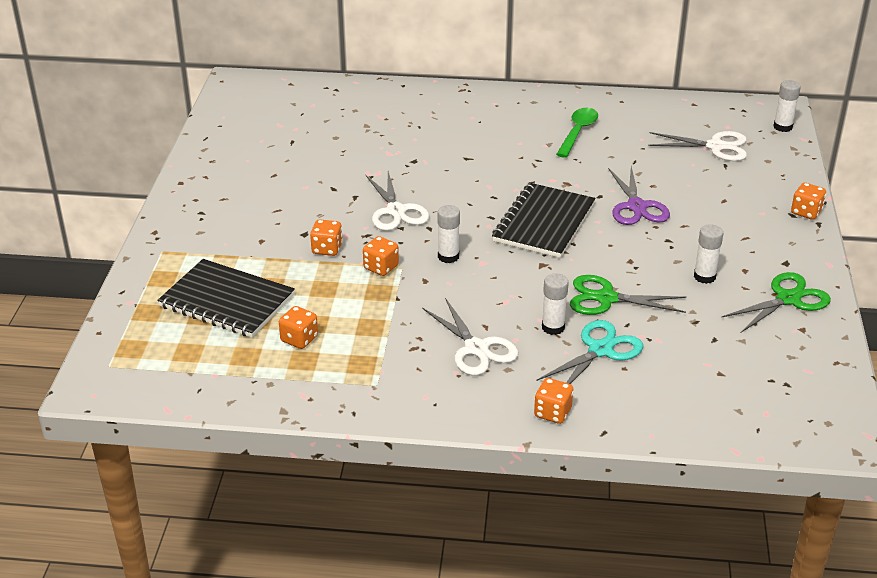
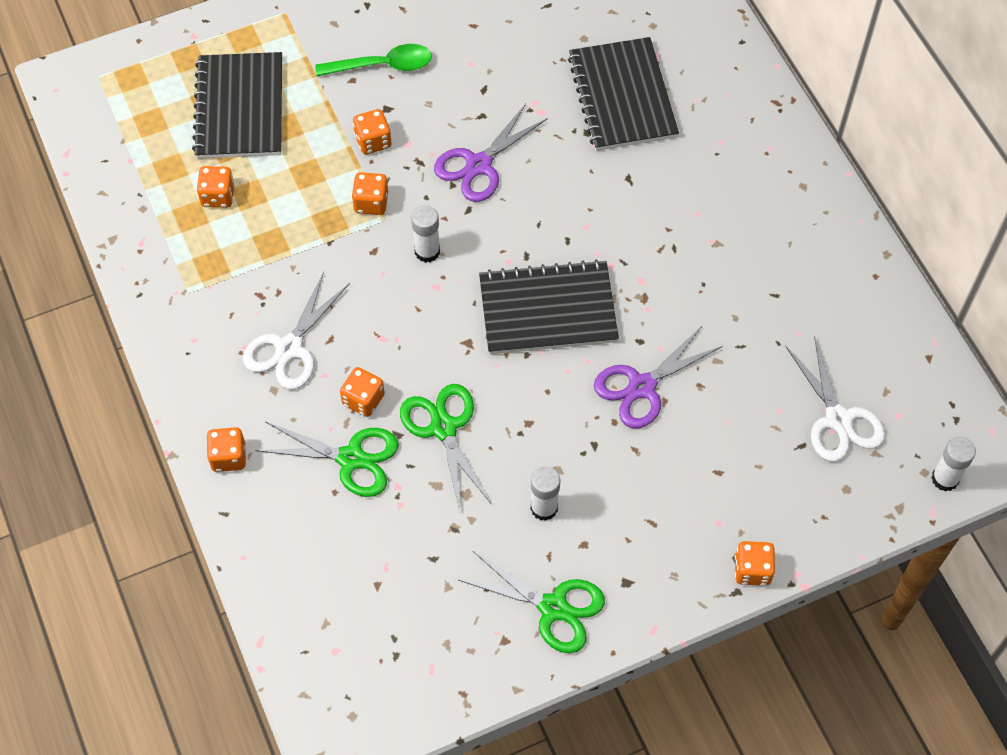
camera: 60 degrees right, 25 degrees up
(396, 211) = (479, 165): white scissors -> purple scissors
(399, 139) = (622, 96): none -> black notebook
(553, 327) = (363, 400): white glue stick -> orange dice
(578, 132) = (764, 261): green spoon -> green spoon (382, 65)
(600, 350) = (351, 458): turquoise scissors -> green scissors

